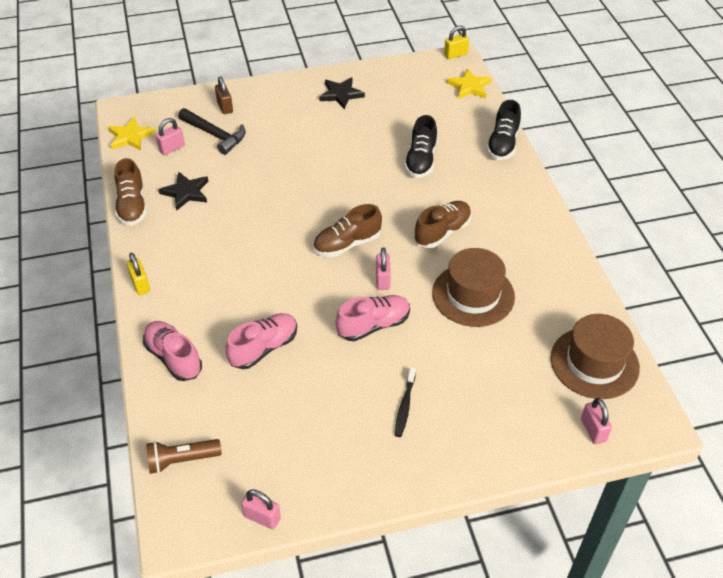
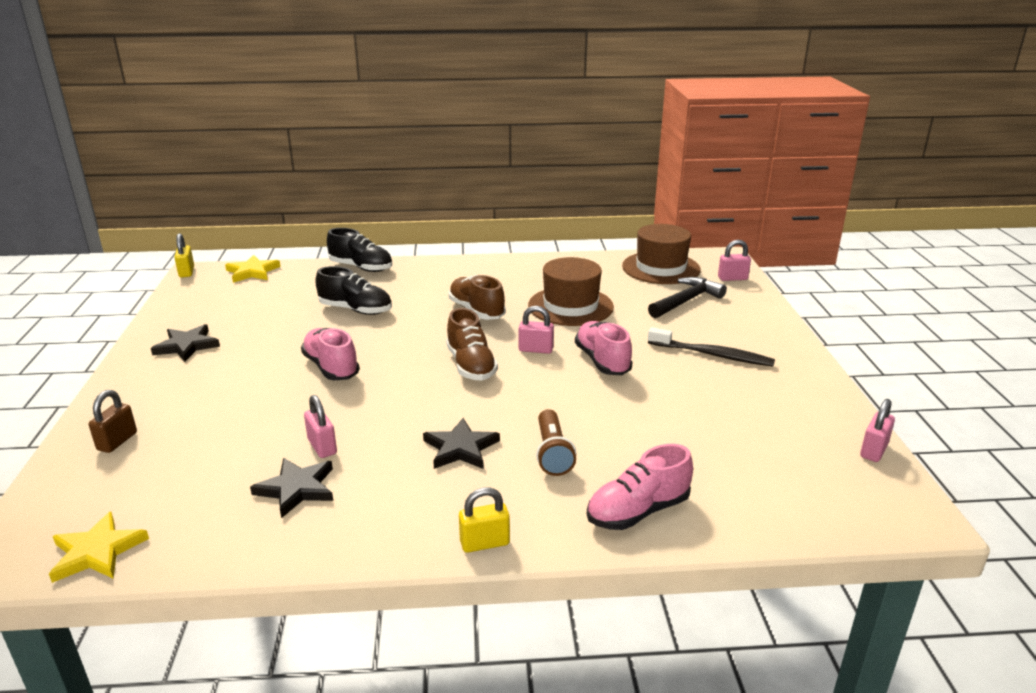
camera: 80 degrees left, 20 degrees down
(132, 206) = (292, 551): brown shoe -> none
(172, 148) = (174, 501): pink padlock -> pink padlock (322, 447)
(181, 460) = (810, 509): brown flashlight -> brown flashlight (552, 453)
(215, 135) = (179, 454): black hammer -> black hammer (686, 301)
(225, 107) = (117, 441): brown padlock -> brown padlock turned 60 degrees counterclockwise
(235, 257) = (461, 448): none -> black star
(264, 348) = (627, 435): pink shoe -> pink shoe (331, 367)
(405, 406) = (712, 355): black toothbrush -> black toothbrush, size x1.53

